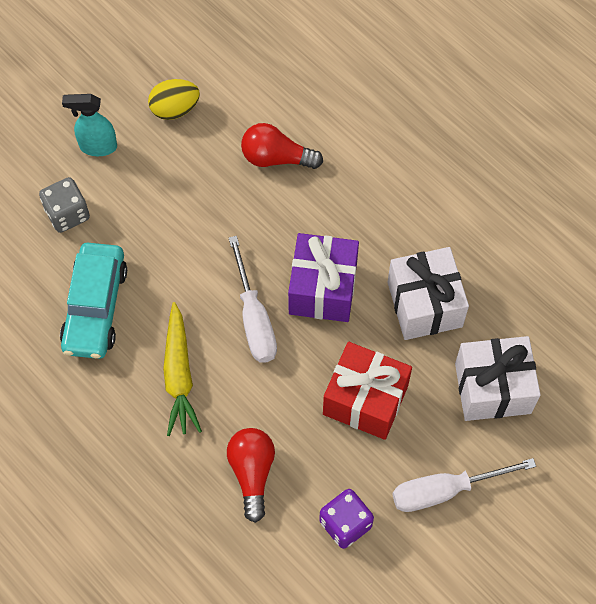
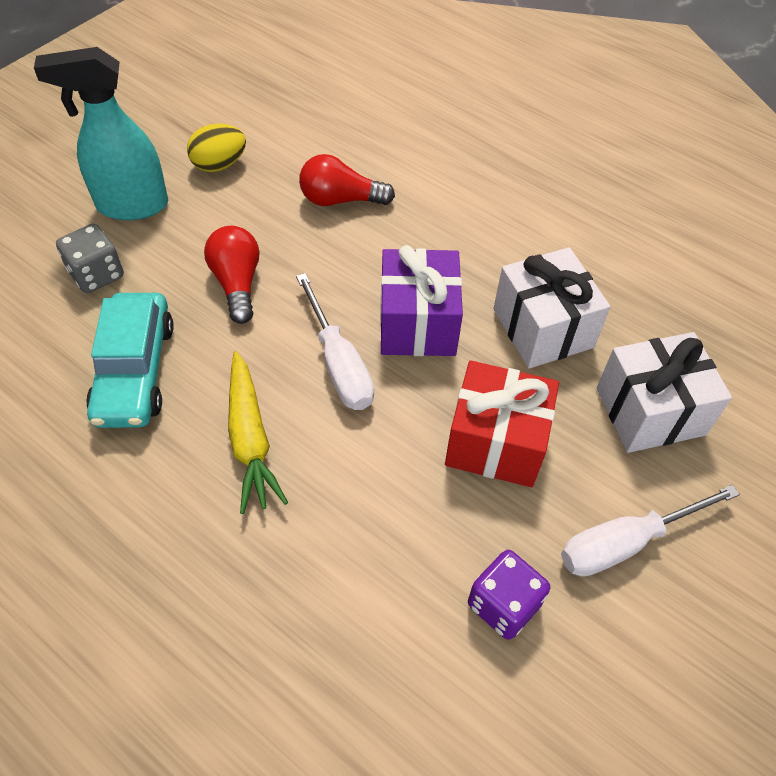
camera: 10 degrees left, 10 degrees down
(97, 147) = (131, 206): turquoise spray bottle -> turquoise spray bottle, size x1.61
(252, 473) = (363, 551): red light bulb -> red light bulb (237, 283)

